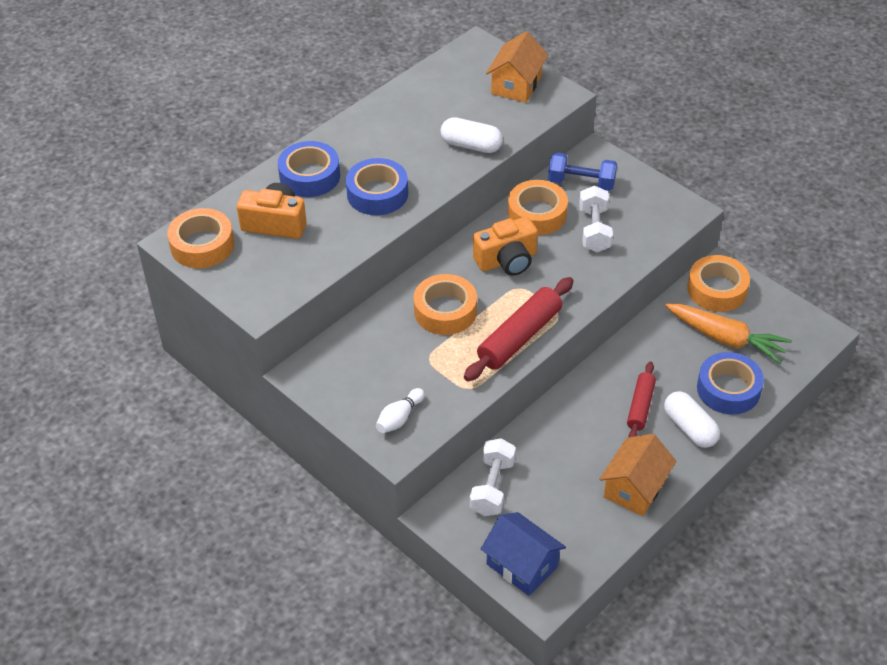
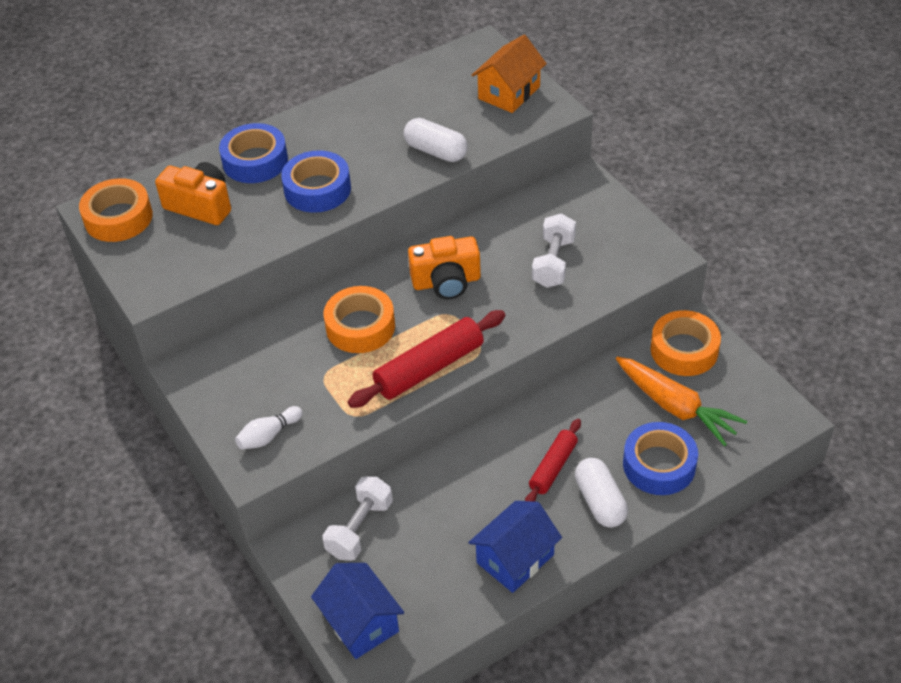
camera: 15 degrees right, 0 degrees up
(537, 214) = (497, 236): orange tape -> none
(581, 183) = (557, 209): blue dumbbell -> none
(635, 488) = (515, 559): orange house -> blue house

